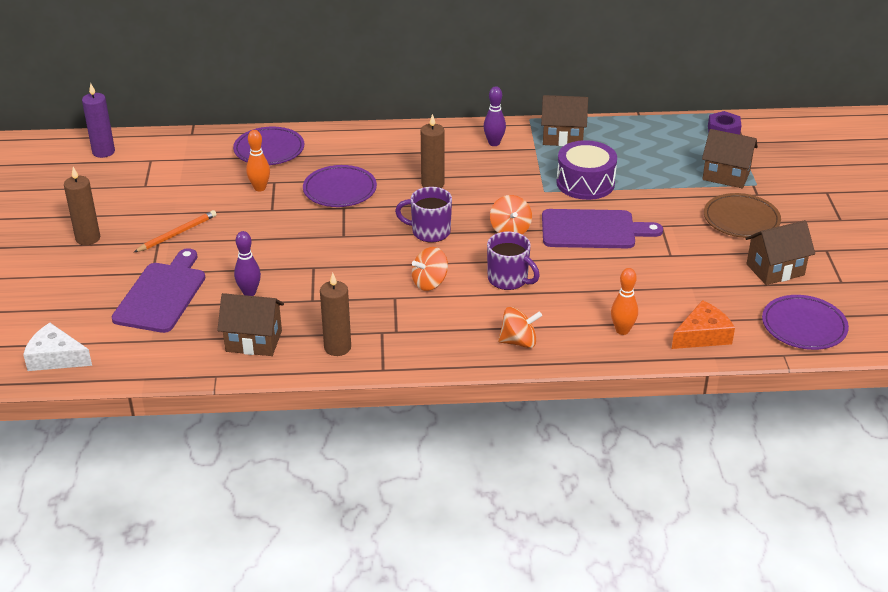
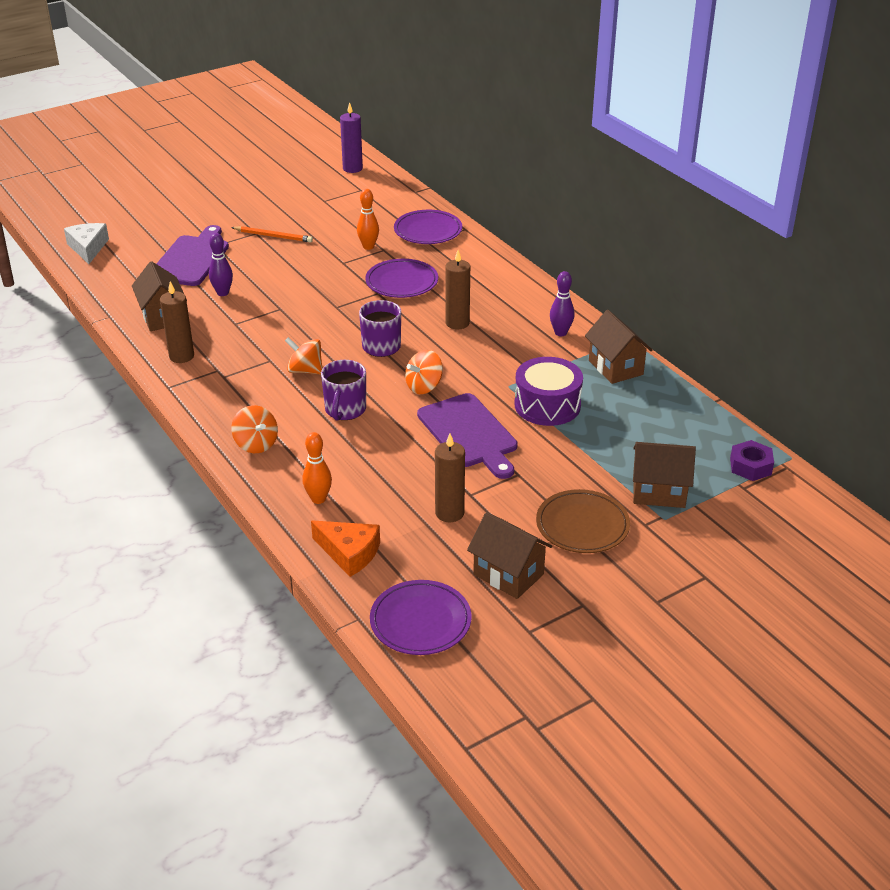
camera: 60 degrees right, 0 degrees up
(88, 238) = (236, 205): brown candle -> brown candle (449, 513)
(162, 294) = (191, 259): purple cutting board -> purple cutting board turned 60 degrees counterclockwise
(726, 175) = (659, 492): brown house -> brown house turned 75 degrees counterclockwise

